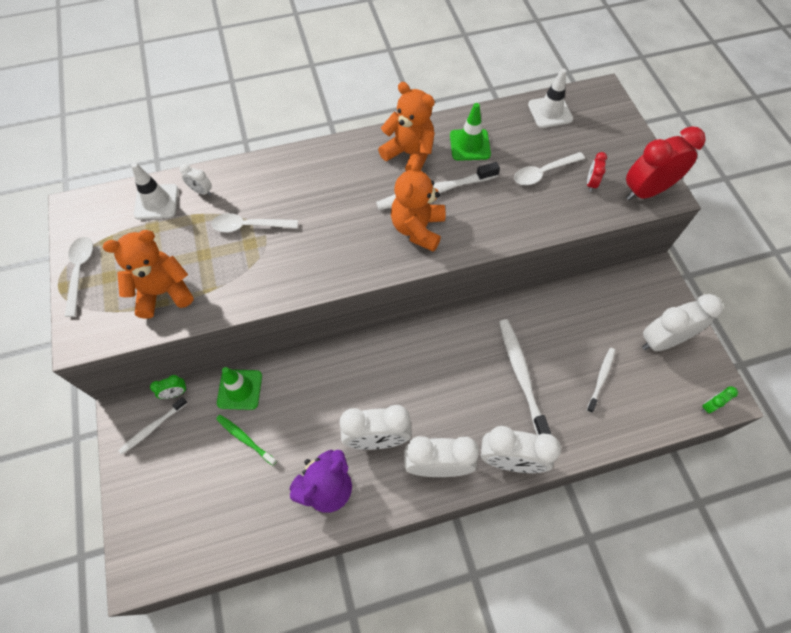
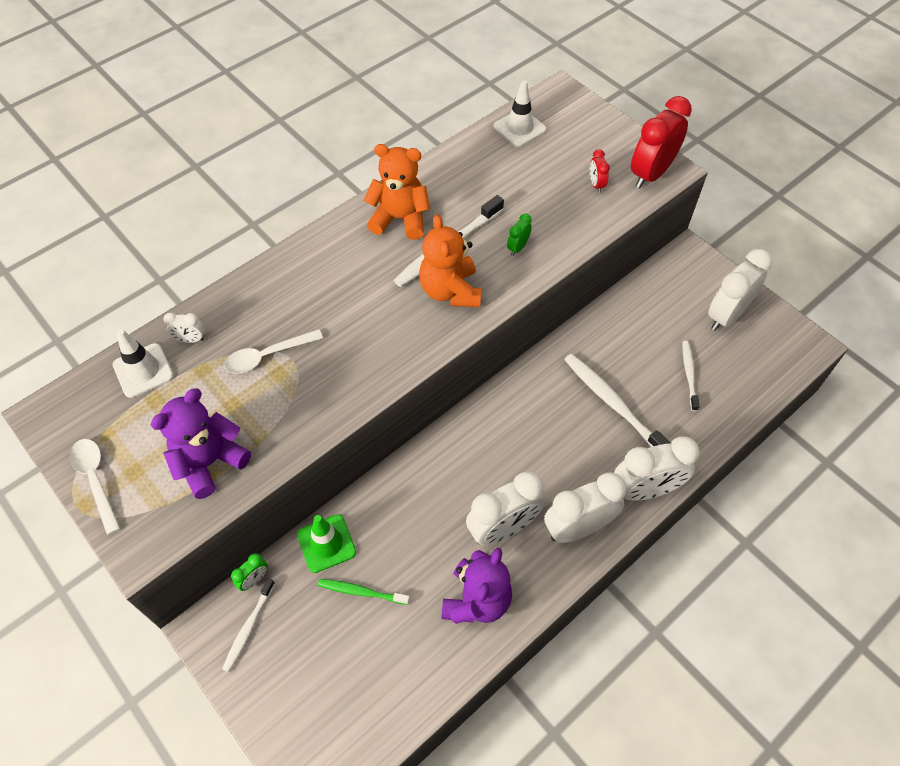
camera: 25 degrees left, 5 degrees down
(163, 292) = (209, 462): orange teddy bear -> purple teddy bear
(470, 145) = (457, 188): green traffic cone -> none
(543, 172) = (545, 190): white spoon -> none
(709, 405) = (798, 358): green clock -> green clock (518, 247)

